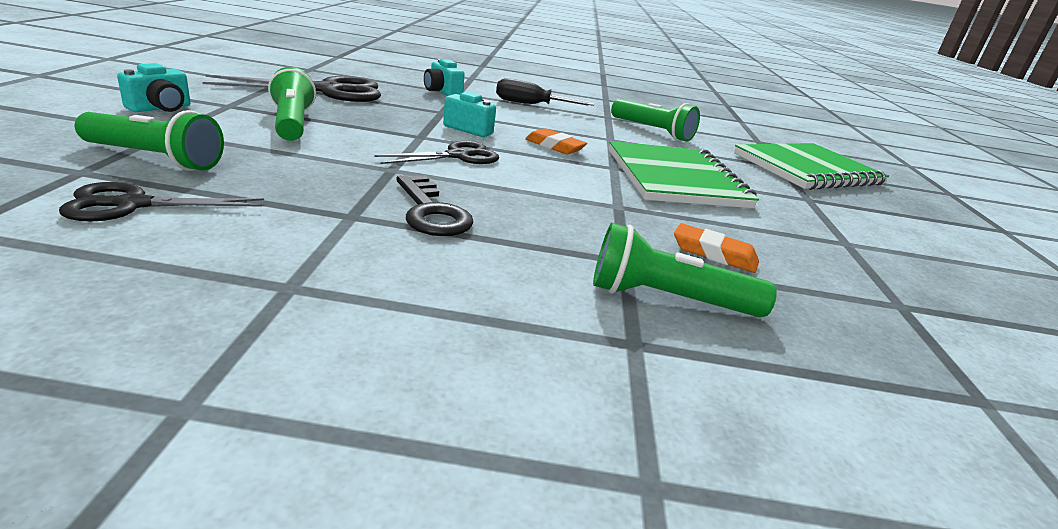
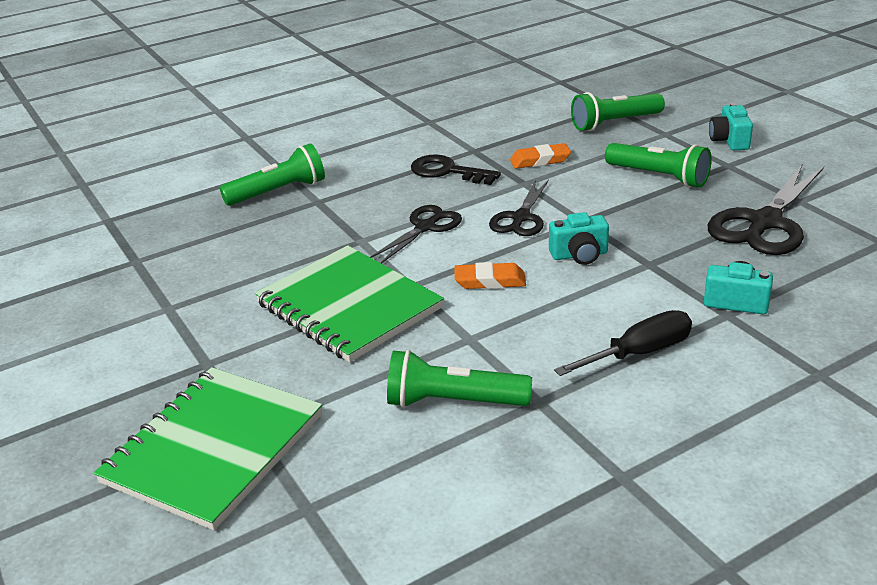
camera: 150 degrees right, 5 degrees up
(132, 205) = (550, 109): black scissors -> black scissors (425, 227)
(714, 254) = (269, 235): orange eraser -> orange eraser (540, 160)

